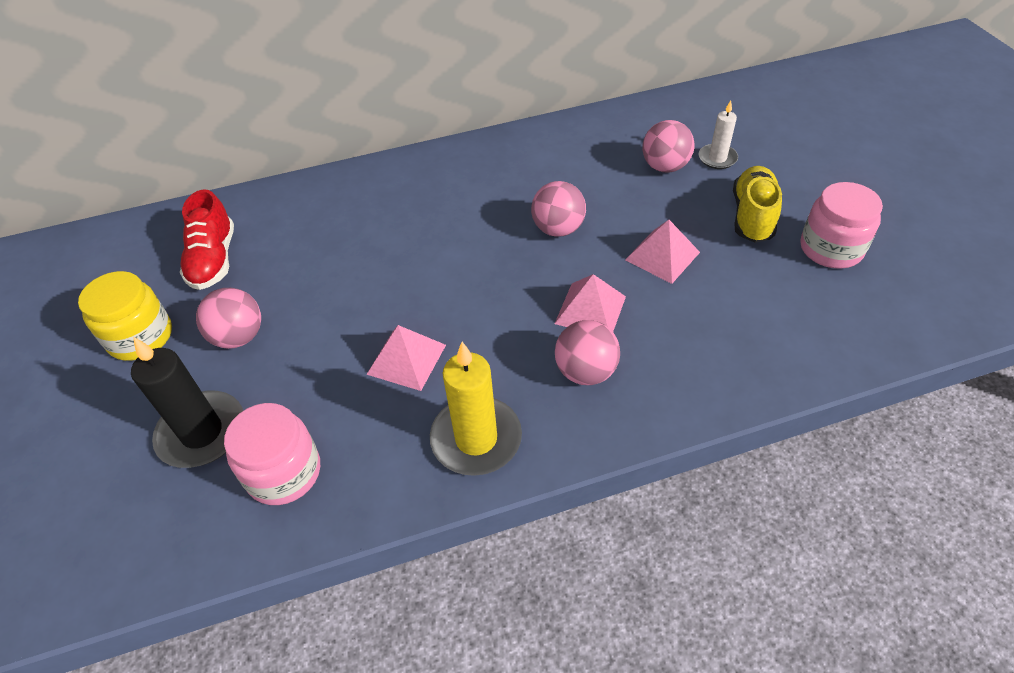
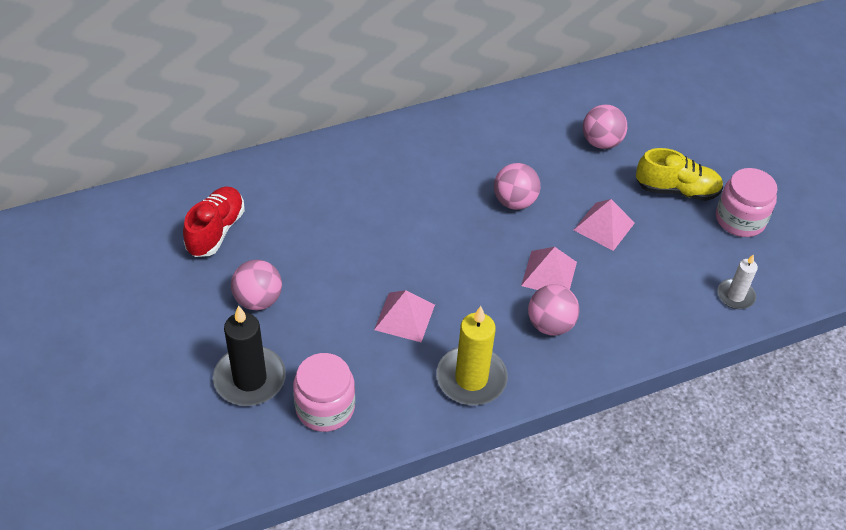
camera: 10 degrees left, 0 degrees up
(141, 337) = (172, 301): yellow jar -> none
(214, 260) = (216, 231): red shoe -> red shoe turned 150 degrees counterclockwise
(717, 158) = (646, 134): white candle -> white candle (735, 296)
(752, 216) = (676, 190): yellow shoe -> yellow shoe turned 90 degrees clockwise

